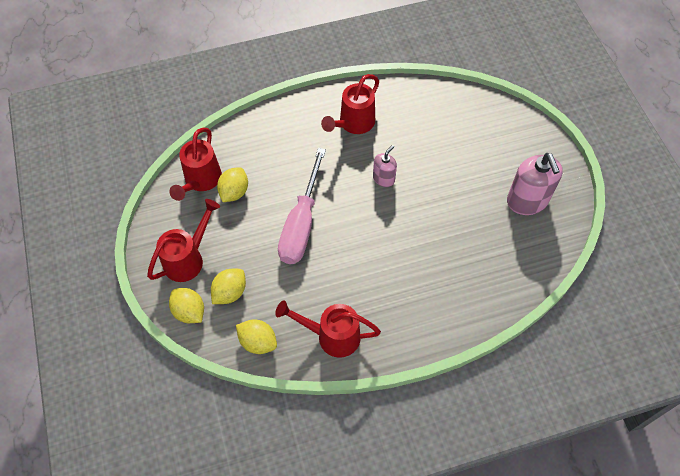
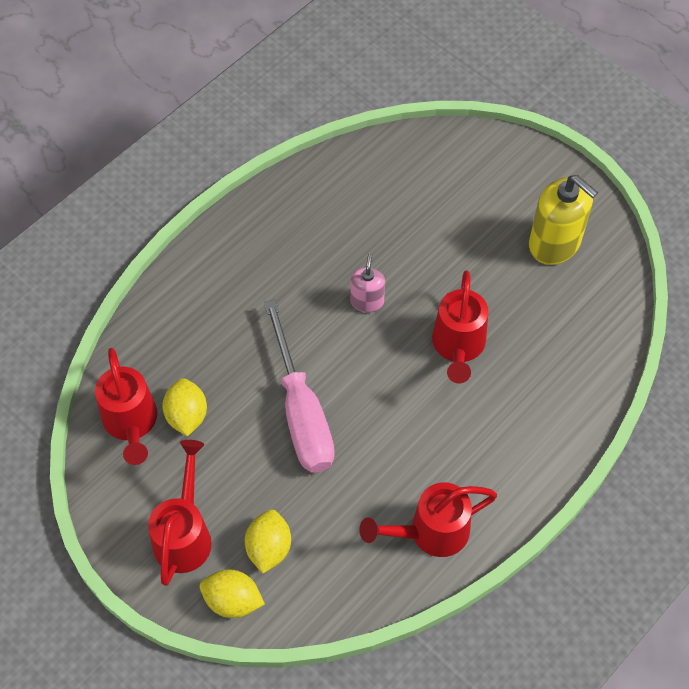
camera: 30 degrees left, 0 degrees up
(258, 342) = (345, 590): yellow lemon -> none
(354, 123) = (283, 247): red watering can -> red watering can (458, 346)
(527, 201) = (554, 243): pink soap dispenser -> yellow soap dispenser

